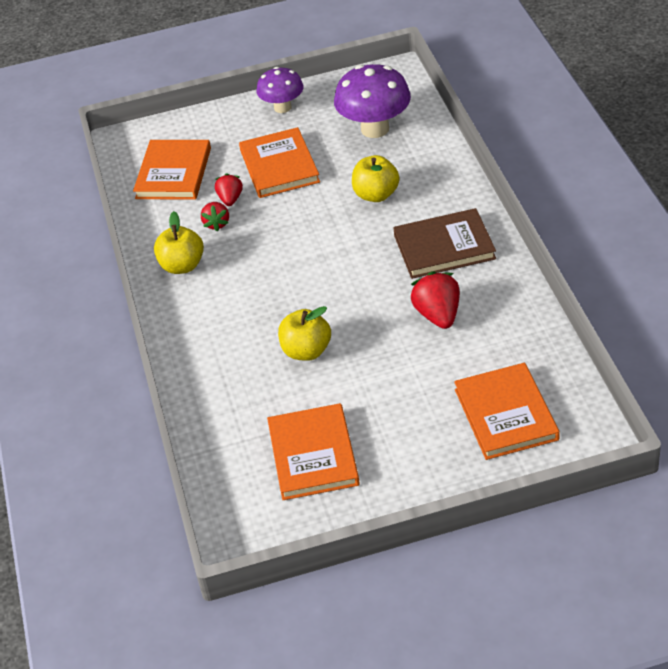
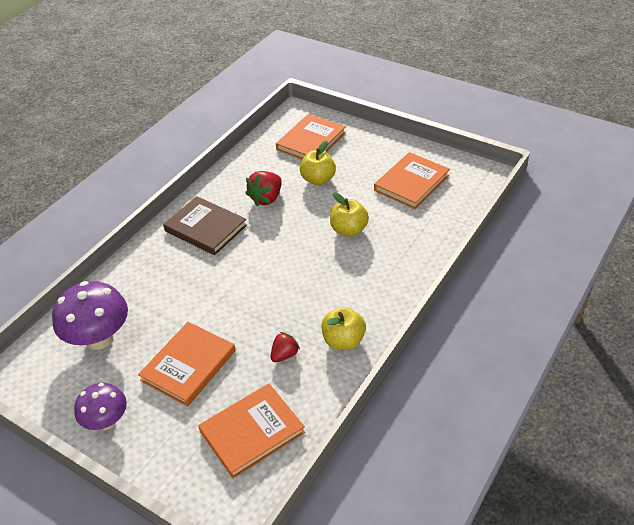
camera: 135 degrees left, 0 degrees up
(230, 199) = (251, 367): red strawberry -> none
(376, 195) = (179, 289): yellow apple -> yellow apple (318, 179)

